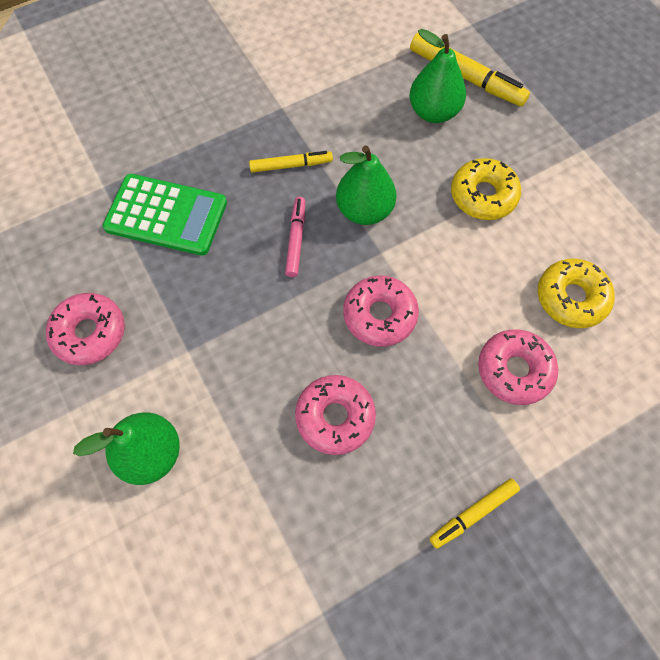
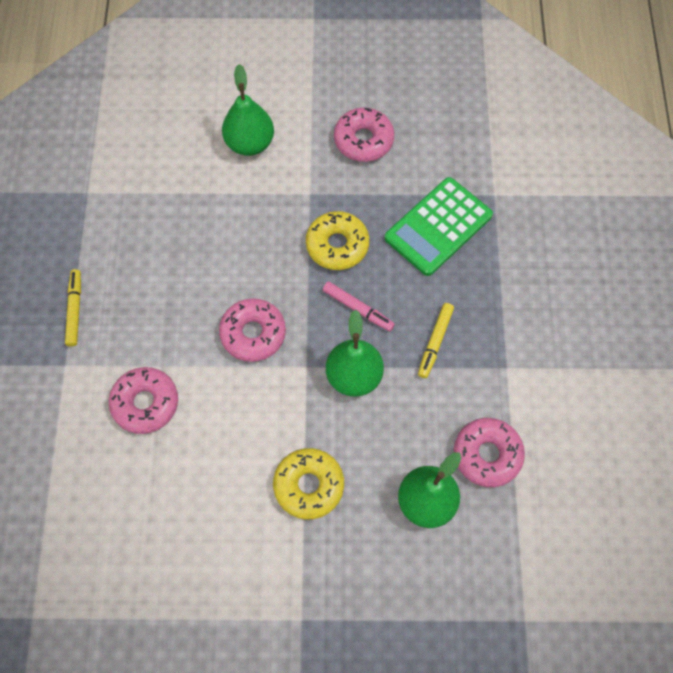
camera: 120 degrees right, 0 degrees up
(335, 417) = (198, 261): pink donut -> pink donut (487, 455)
(466, 77) = (453, 564): yellow marker -> none
(571, 298) = (170, 491): yellow donut -> yellow donut (337, 245)

